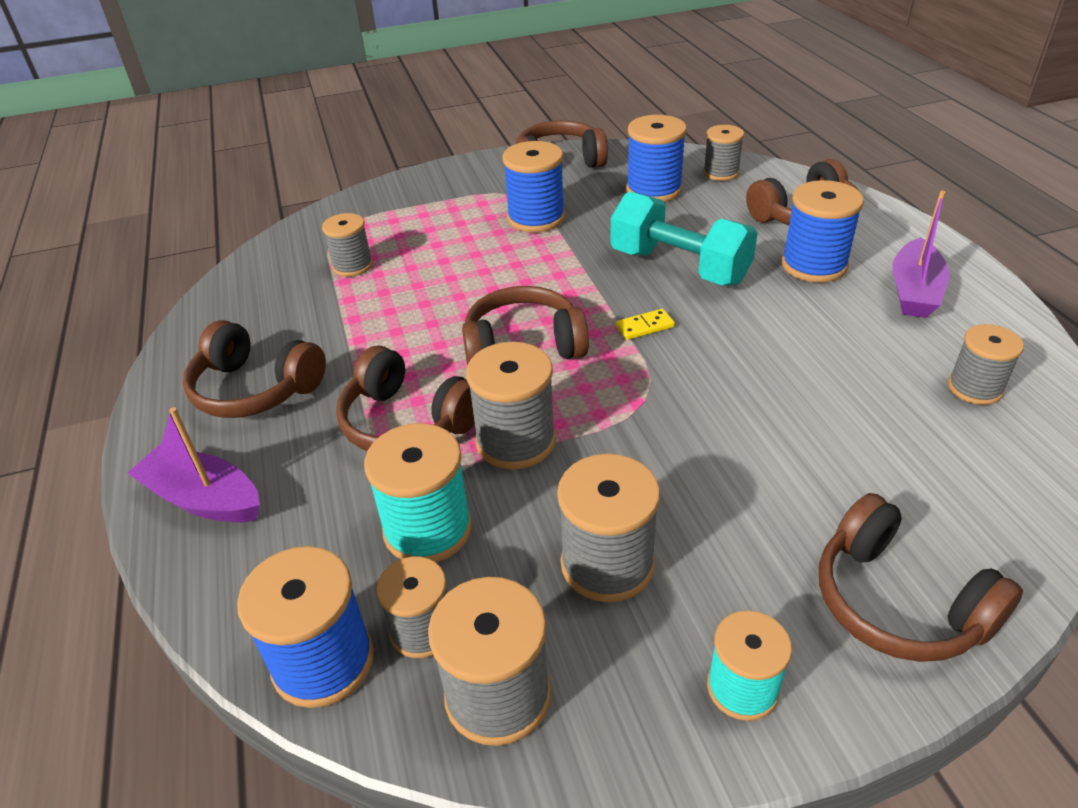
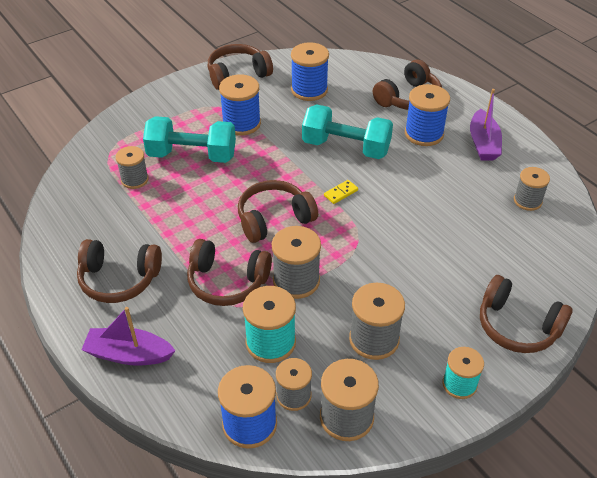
camera: 20 degrees left, 5 degrees up
(446, 247) = (192, 155): none -> turquoise dumbbell
(721, 173) = (347, 70): grey spool -> none

